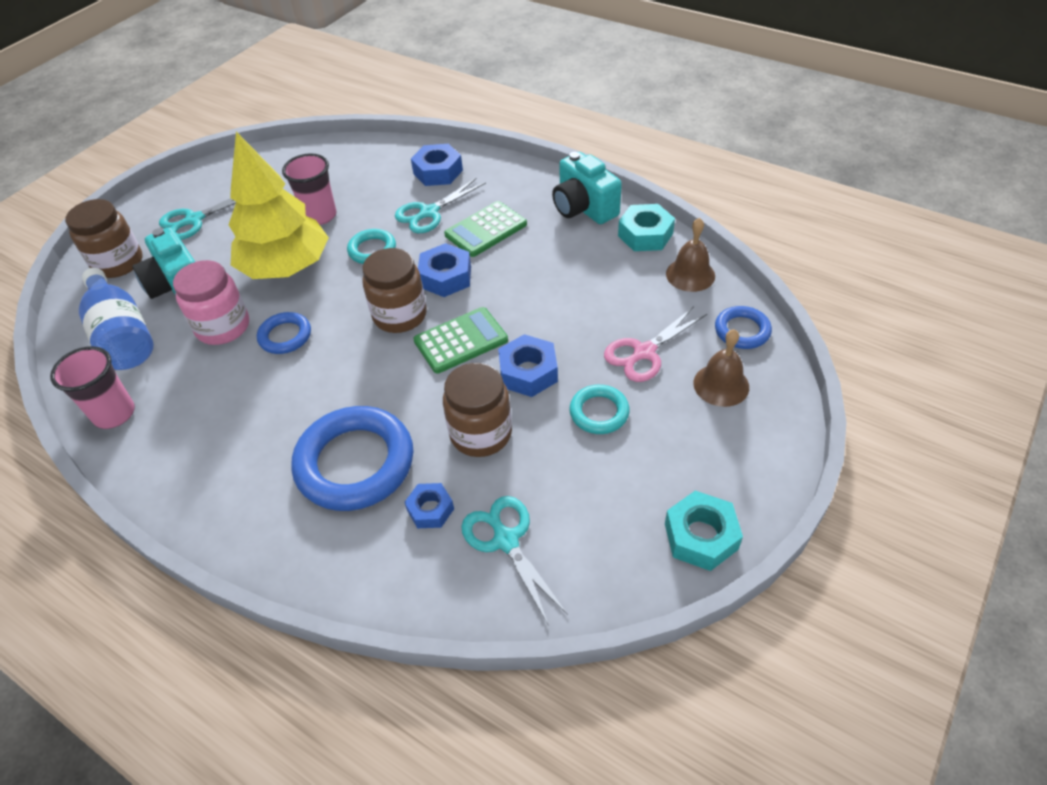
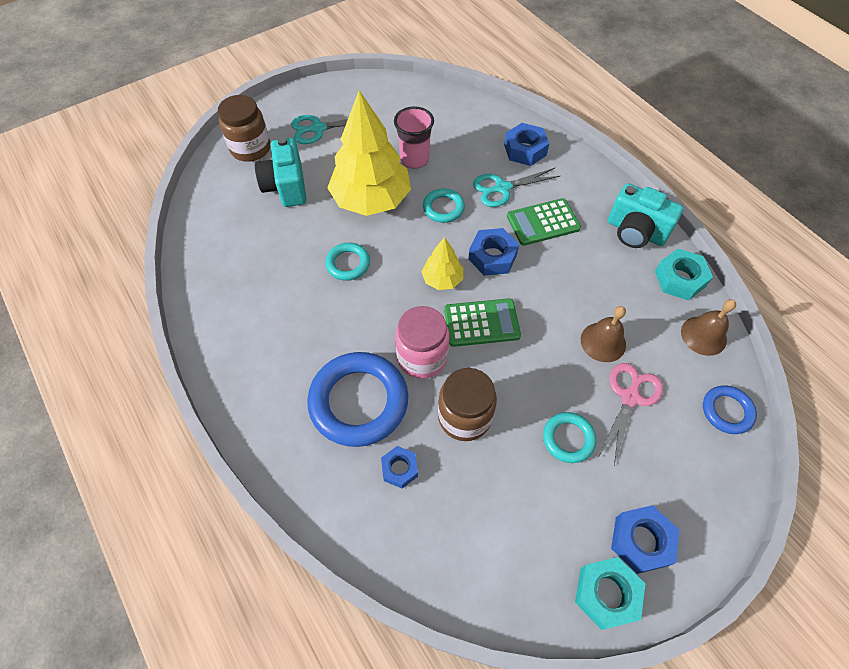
camera: 20 degrees right, 10 degrees up
(114, 414) = (204, 283): pink cup -> none
(123, 336) = (232, 216): blue bottle -> none
(223, 327) = (305, 237): pink jar -> pink jar (422, 357)
(285, 336) = (348, 264): blue ring -> turquoise ring
(400, 315) = (442, 279): brown jar -> yellow tree
(505, 540) = (447, 523): turquoise scissors -> none
(528, 372) = (524, 376): blue nut -> blue nut (641, 541)
(583, 208) = (635, 232): turquoise camera -> turquoise camera turned 45 degrees counterclockwise
(644, 352) = (630, 397): pink scissors -> pink scissors turned 135 degrees clockwise
(721, 385) = (685, 457): brown bell -> brown bell (603, 342)

